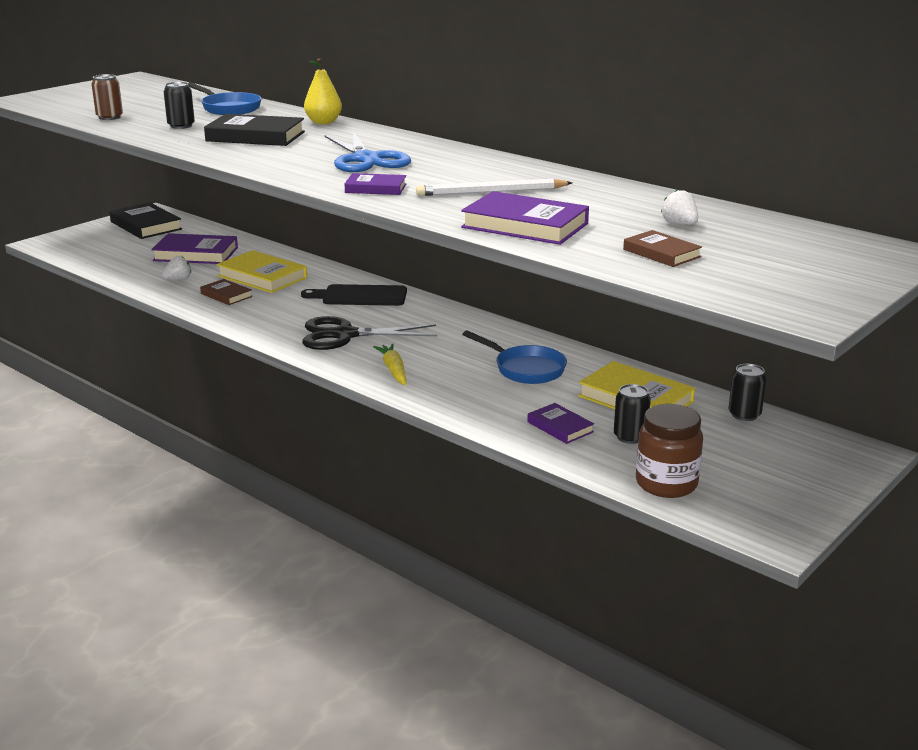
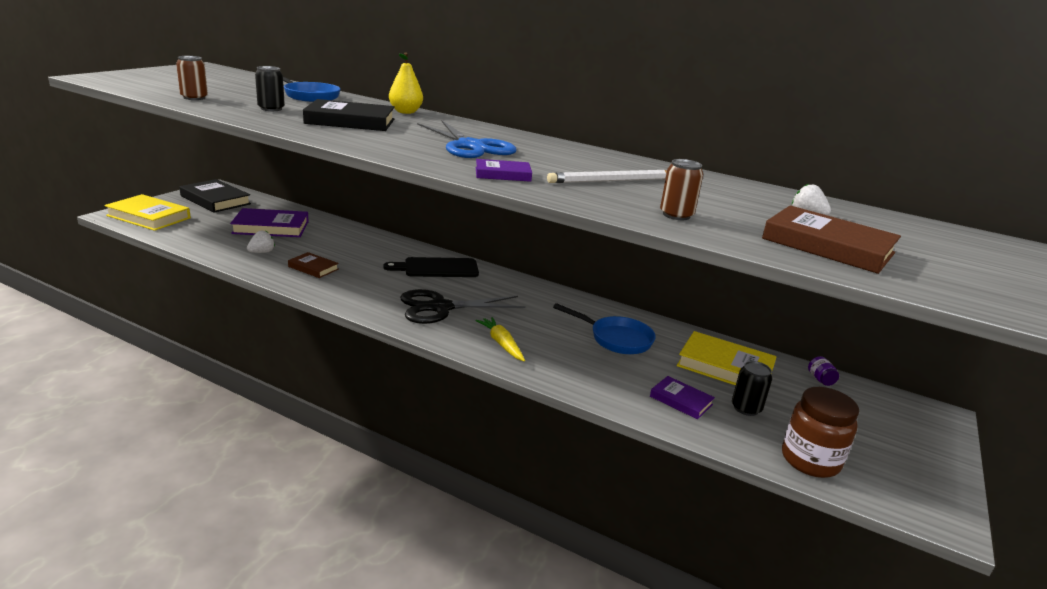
camera: 15 degrees left, 0 degrees up
(262, 277) = (341, 250): yellow book -> yellow book (149, 217)
(525, 225) = (676, 215): purple book -> brown can
(661, 253) = (827, 246): brown book -> brown book, size x1.76
(744, 415) = (820, 379): black can -> purple jar

